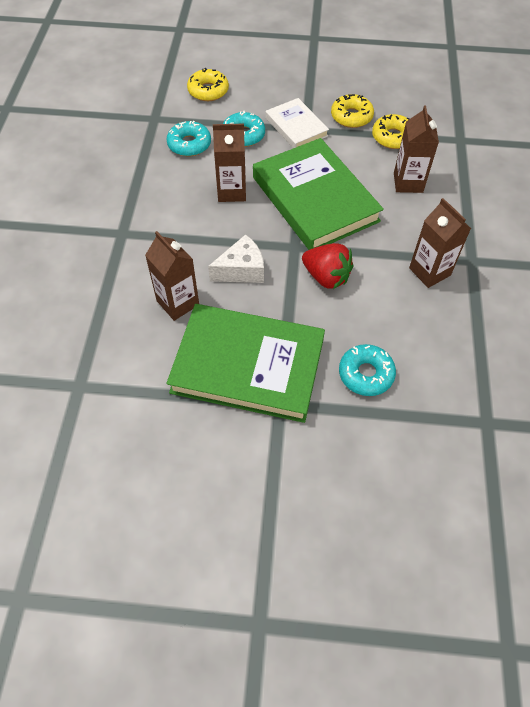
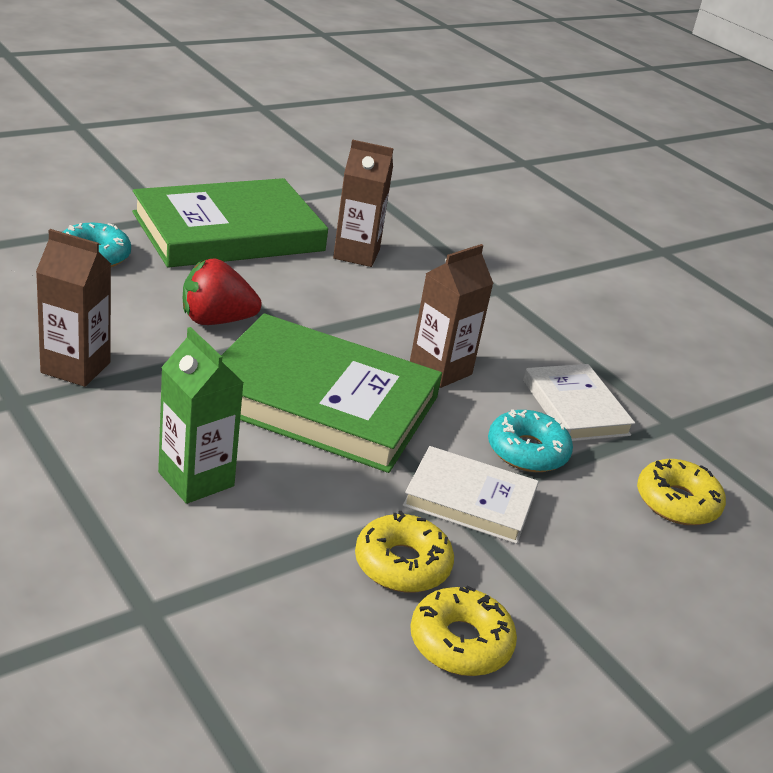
camera: 135 degrees right, 25 degrees down
(189, 144) = (575, 407): turquoise donut -> white book
(242, 270) = (324, 297): white cheese -> none
(393, 137) = (289, 555): yellow donut -> yellow donut (460, 642)
(408, 183) = (196, 479): brown carton -> green carton

